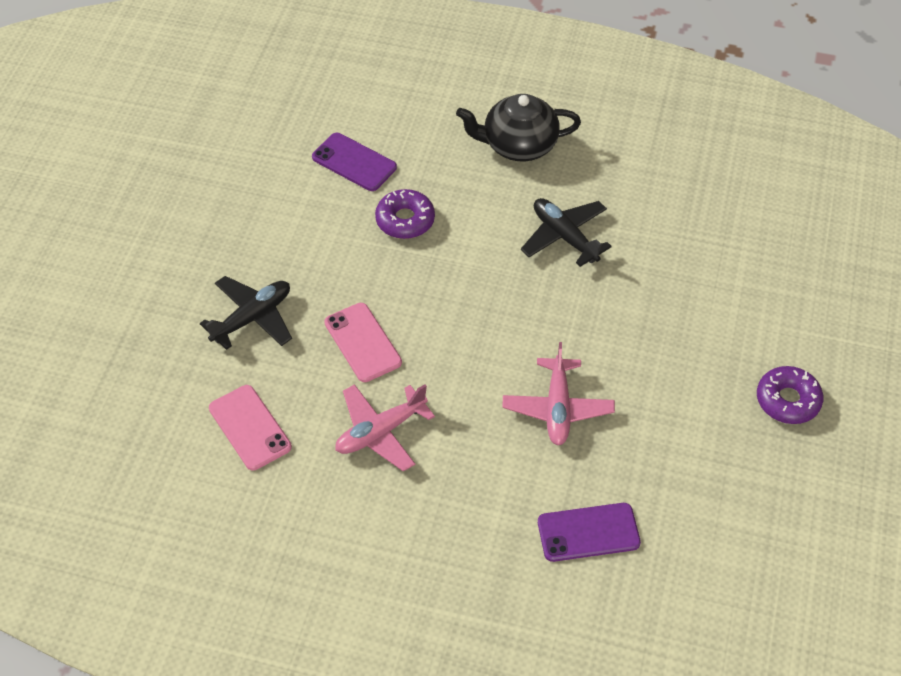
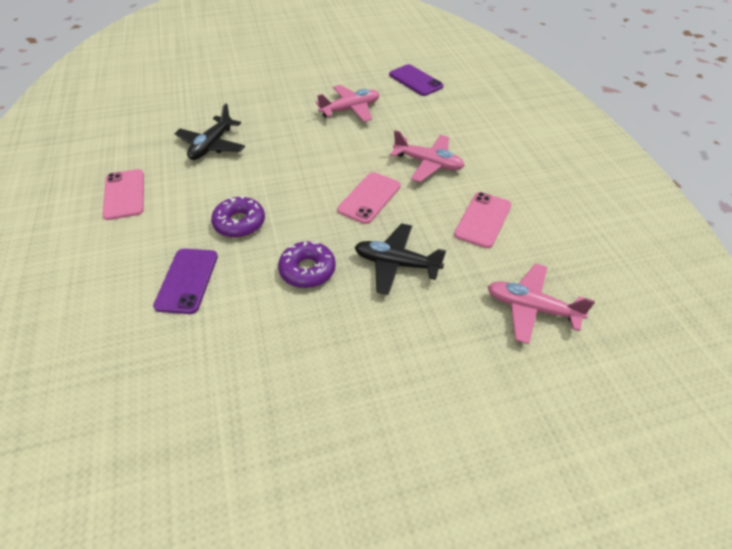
camera: 120 degrees left, 5 degrees down
(117, 392) = (531, 308): none -> pink plane
(518, 145) = (124, 194): black teapot -> pink phone
(787, 400) = (285, 51): purple donut -> purple donut (307, 270)

